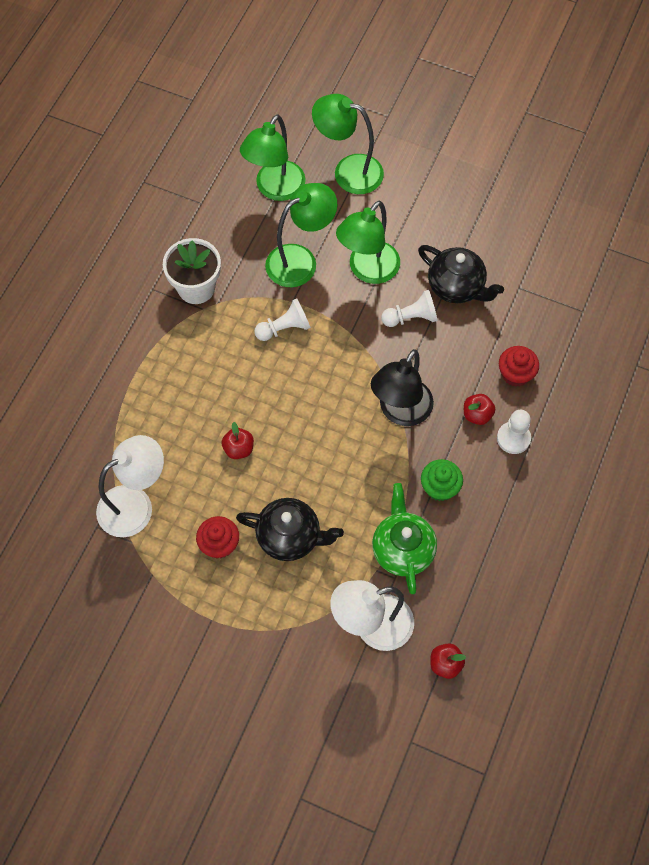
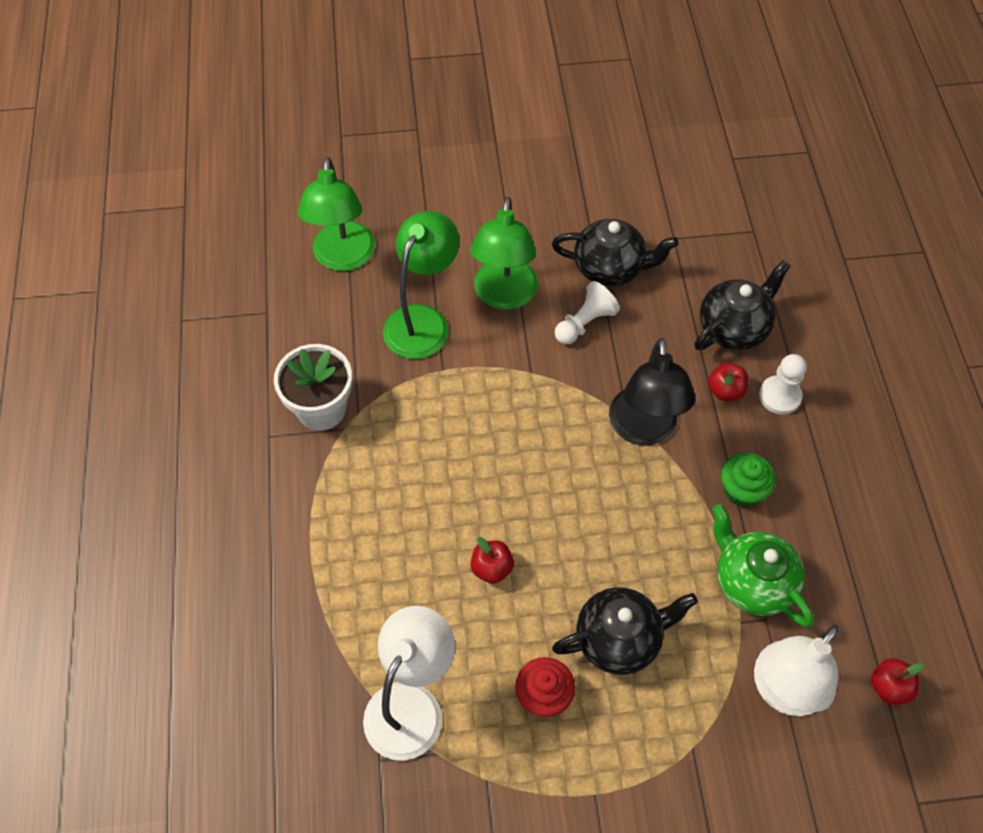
camera: 30 degrees left, 5 degrees down
(284, 328) = (454, 403): white pawn -> none
(348, 171) = (412, 203): green lamp -> none
(515, 374) = (733, 328): red cupcake -> black teapot

